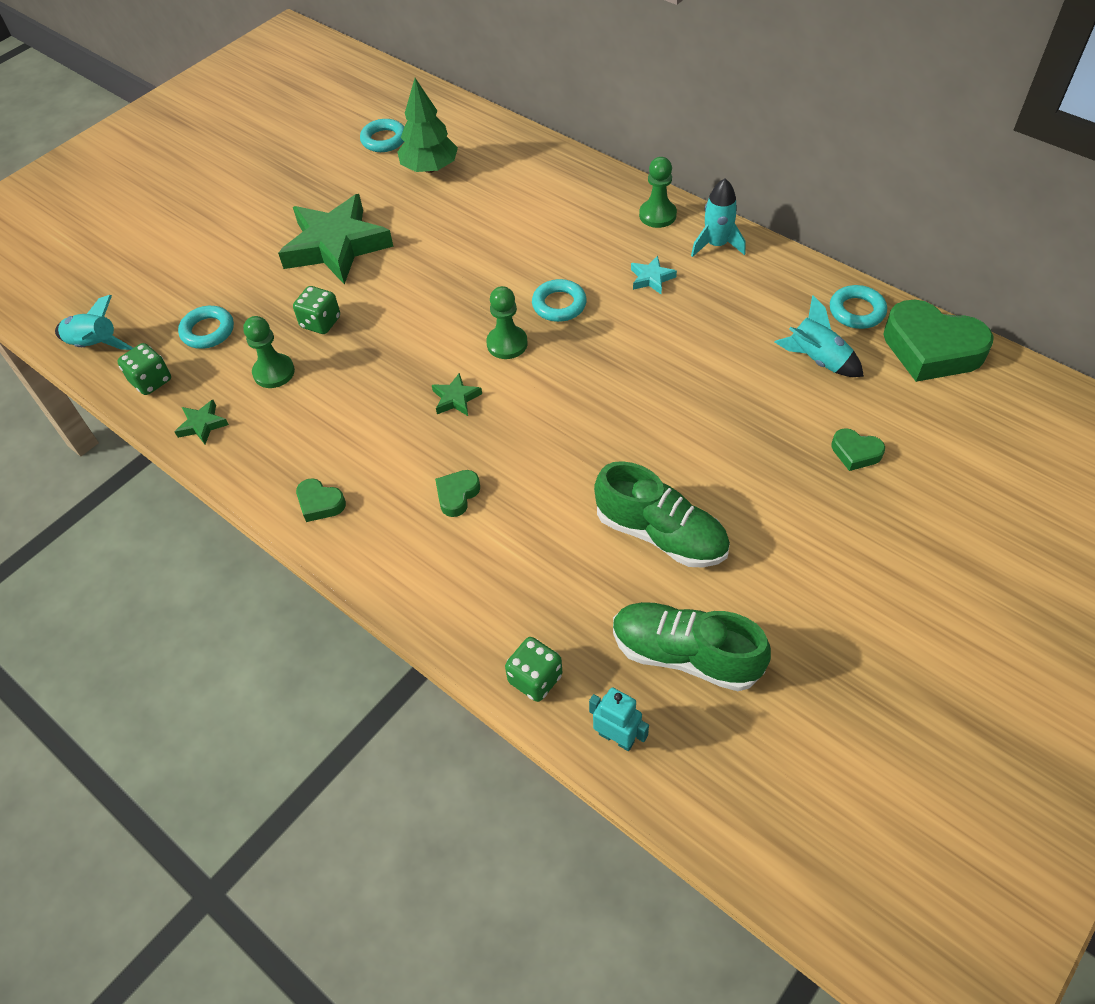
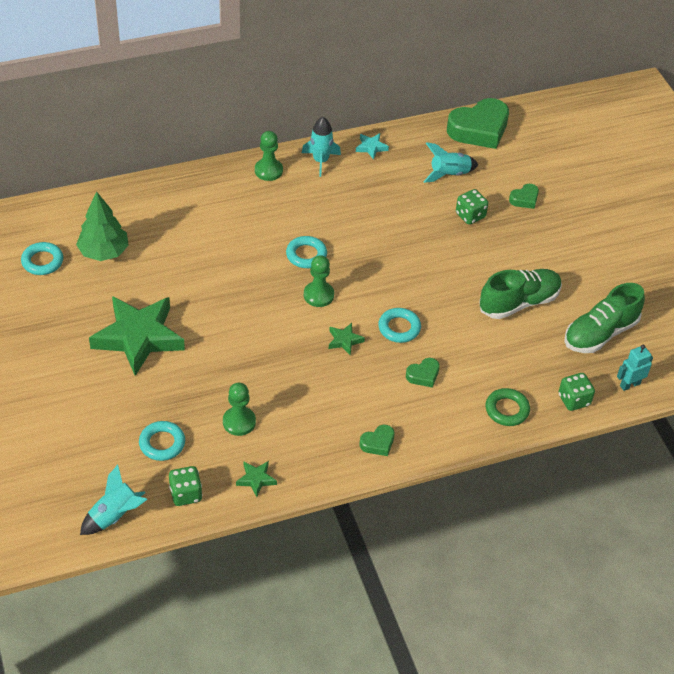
camera: 65 degrees left, 5 degrees down
(321, 322) = (212, 378): green dice -> green dice (470, 215)
(457, 495) = (423, 375): green heart -> green heart turned 90 degrees counterclockwise
(462, 608) = (507, 410): none -> green ring
(651, 278) = (322, 203): turquoise star -> turquoise star (371, 147)
(856, 311) = (427, 138): turquoise ring -> turquoise ring (399, 328)

